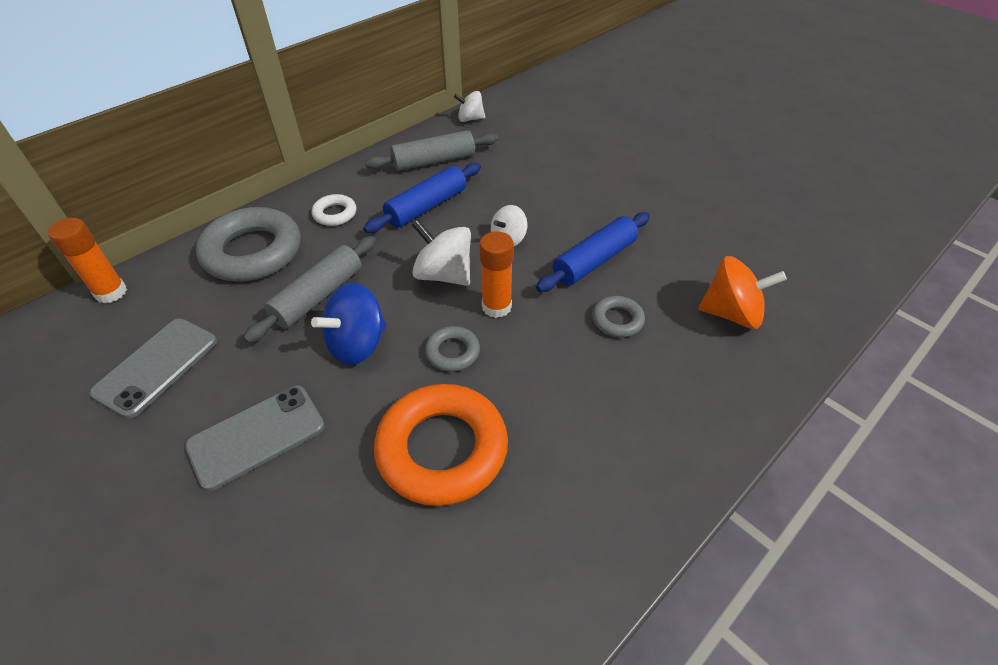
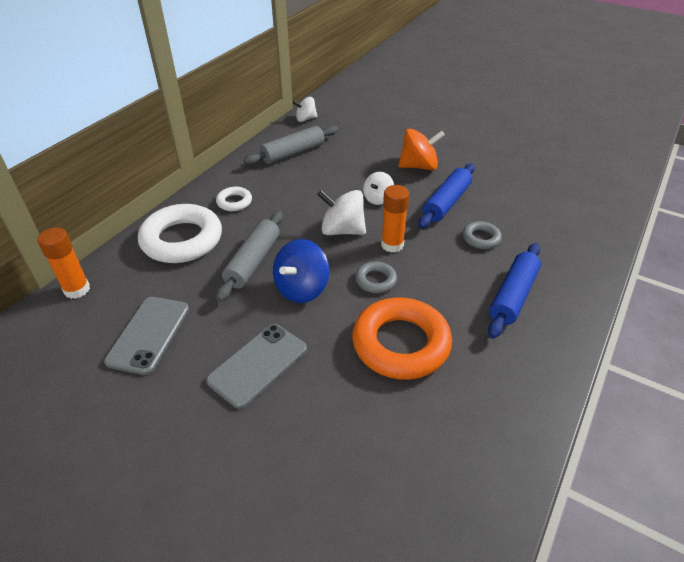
camera: 15 degrees left, 5 degrees down
(253, 252) = (182, 240): grey ring -> white ring
(427, 207) = (304, 186): blue rolling pin -> blue rolling pin (513, 296)
(731, 313) = (554, 220): orange spinning top -> orange spinning top (419, 166)

